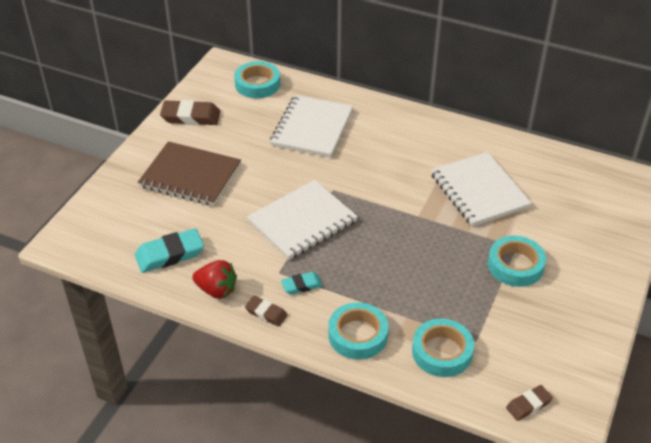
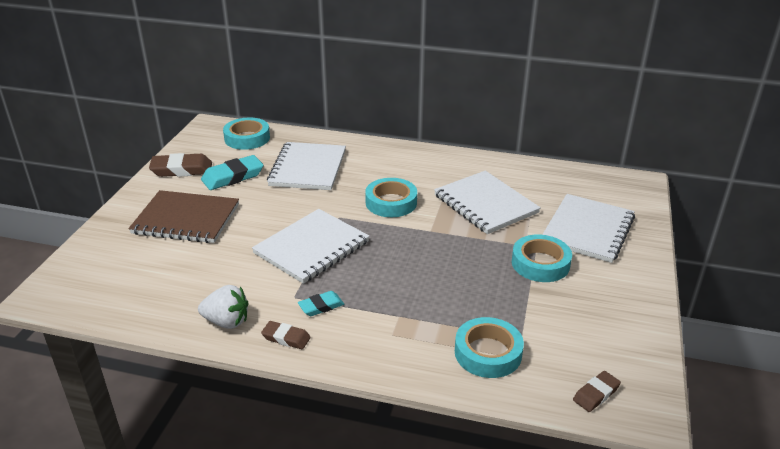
camera: 10 degrees left, 10 degrees down
(170, 254) = (170, 293): turquoise eraser -> turquoise eraser (233, 177)
(216, 290) = (227, 322): red strawberry -> white strawberry
(358, 335) = (392, 347): turquoise tape -> turquoise tape (391, 202)
(573, 233) = (587, 230): none -> white notebook

